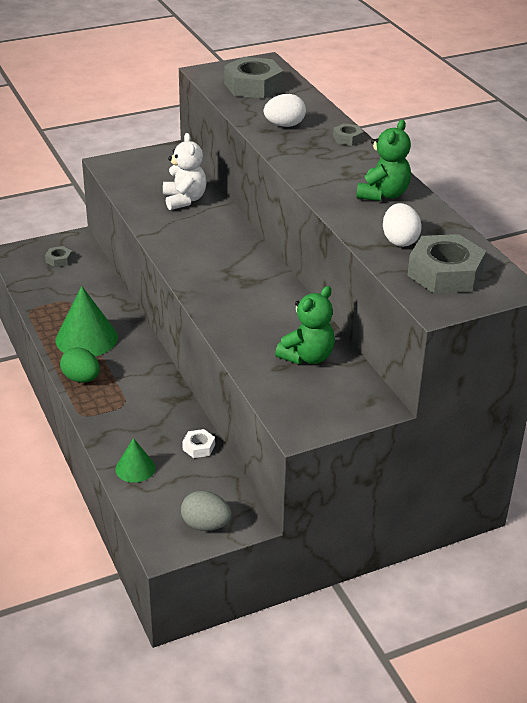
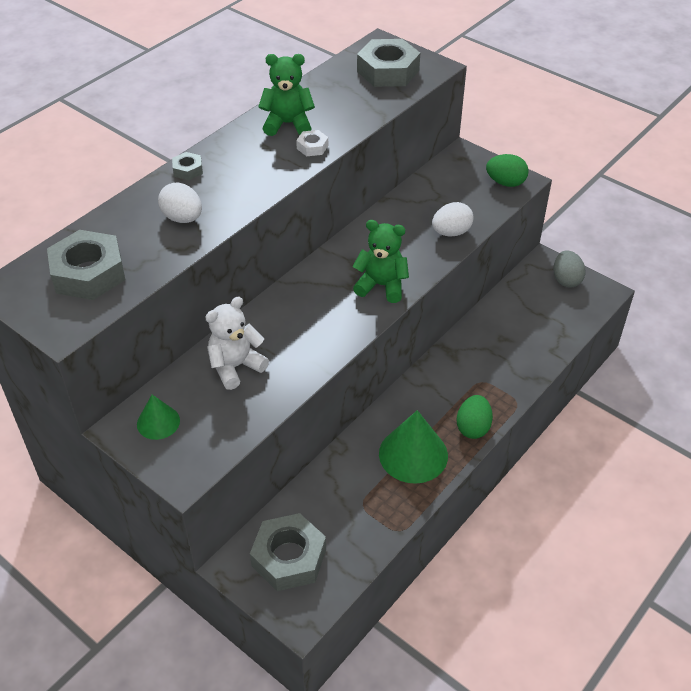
camera: 115 degrees left, 10 degrees up
(59, 260) = (289, 557): grey nut -> grey nut, size x2.14
(135, 468) = (547, 340): green cone -> green cone (158, 422)
(199, 447) = (494, 314): white nut -> white nut (312, 147)
(302, 416) = (505, 183): none -> green egg
(307, 357) = (436, 200): green teddy bear -> green teddy bear (381, 285)
(399, 240) = (358, 99): white egg -> white egg (451, 232)

